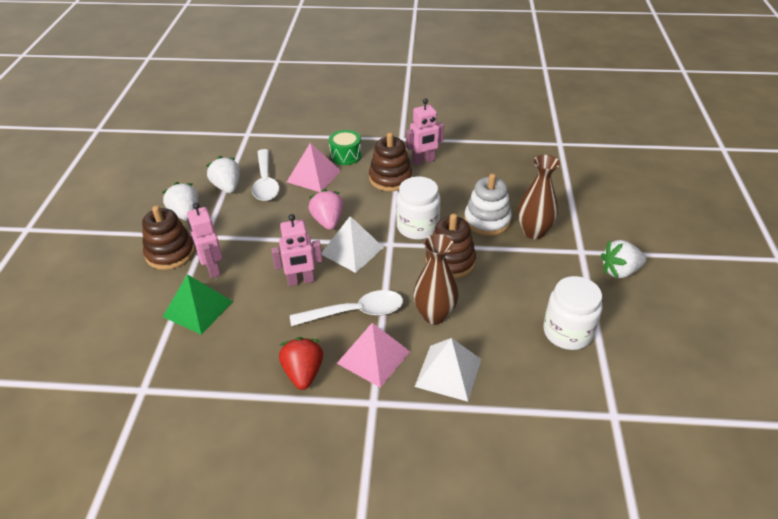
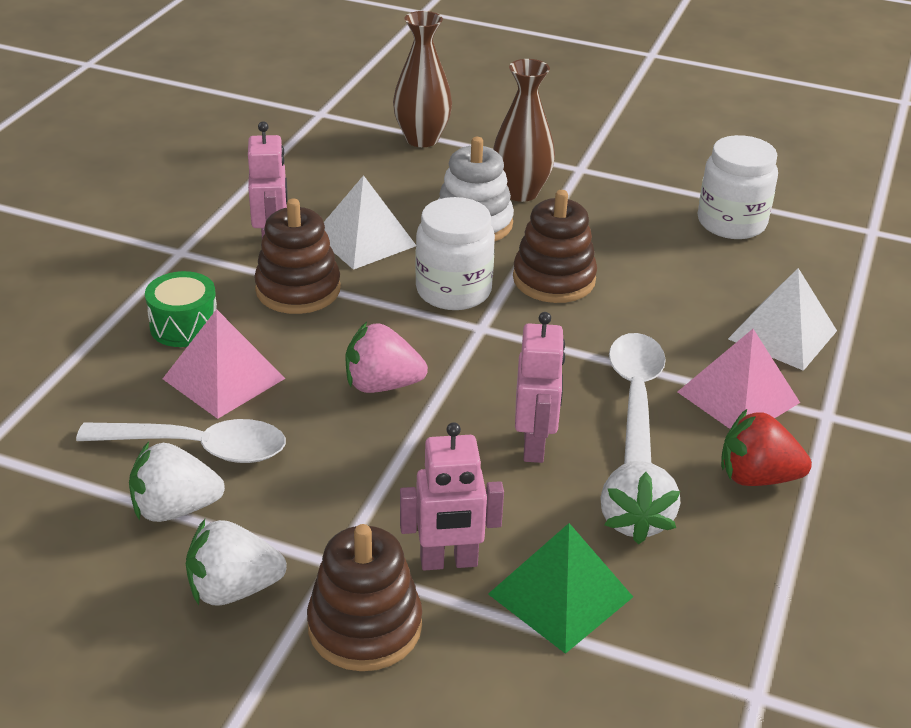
camera: 75 degrees left, 5 degrees down
(352, 250) = (479, 371): white pyramid -> white pyramid (364, 240)
(434, 315) = (666, 320): brown vase -> brown vase (422, 139)
(620, 271) = (632, 154): white strawberry -> white strawberry (635, 520)

